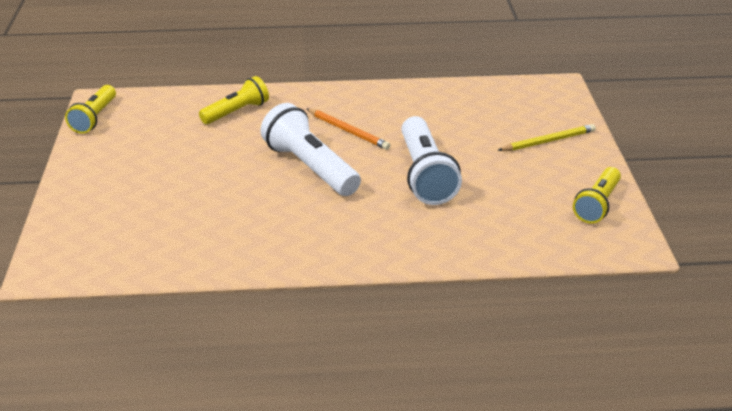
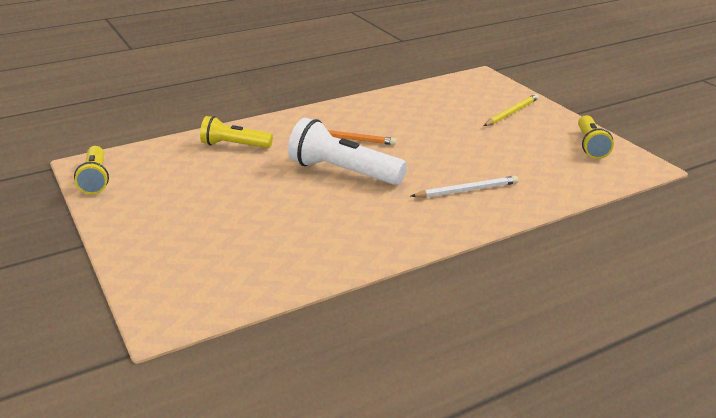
camera: 25 degrees left, 5 degrees down
(236, 112) = (234, 145): yellow flashlight -> yellow flashlight turned 105 degrees counterclockwise
(410, 221) = (466, 190): none -> white pencil
(425, 175) = (444, 155): white flashlight -> none

